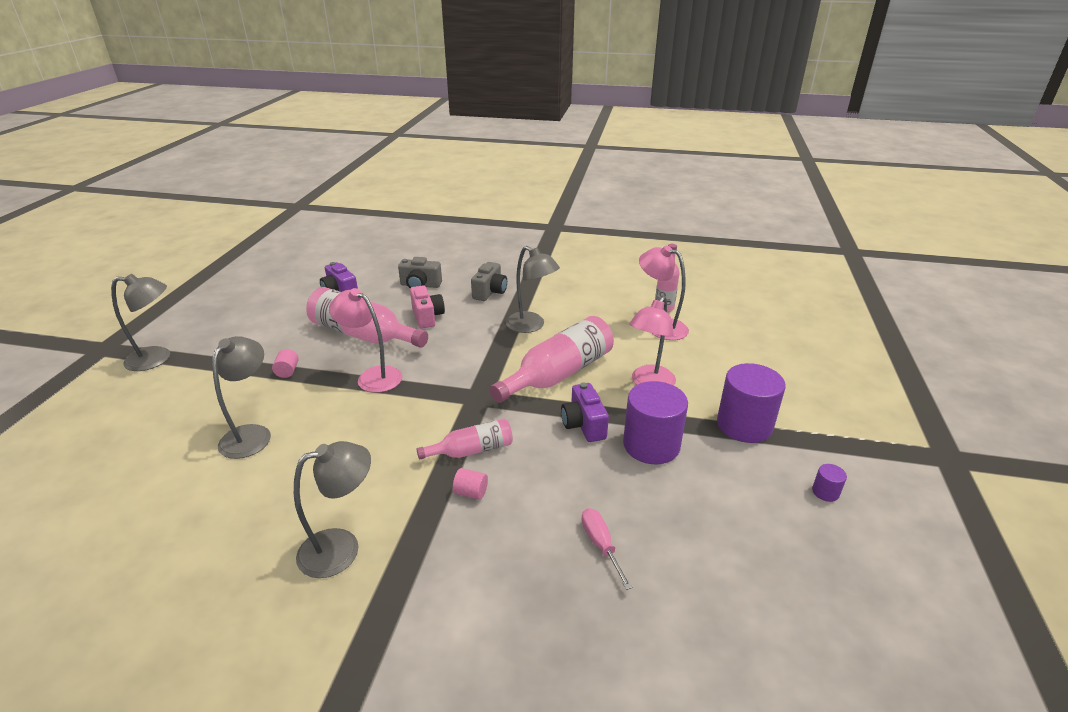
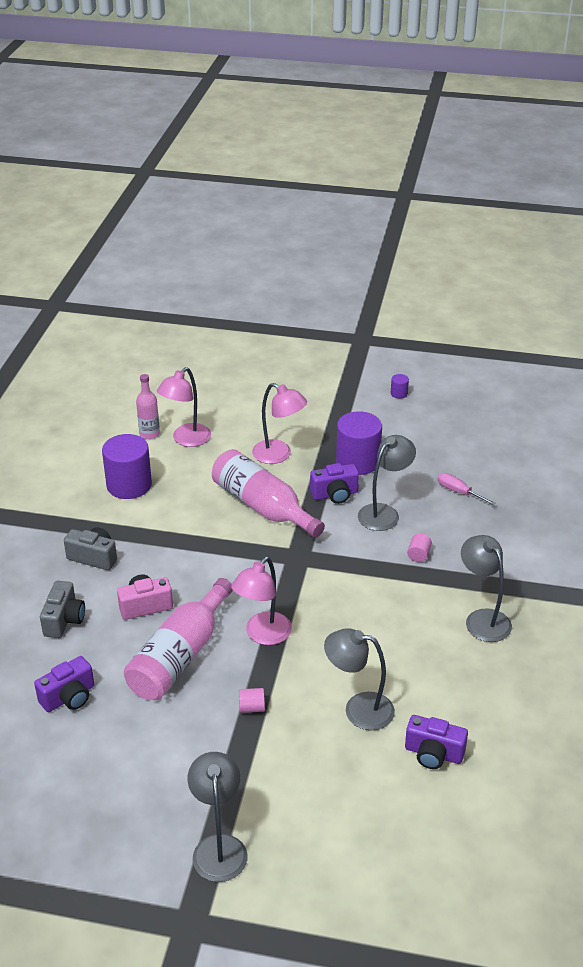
camera: 90 degrees left, 5 degrees up
(163, 485) = (433, 753): none -> purple camera
(472, 450) = (371, 557): pink bottle -> none
(531, 326) = (175, 524): grey lamp -> grey lamp (384, 513)
(601, 545) = (459, 492): pink screwdriver -> pink screwdriver turned 60 degrees clockwise
(744, 425) = (332, 414): purple cylinder -> purple cylinder (129, 485)

